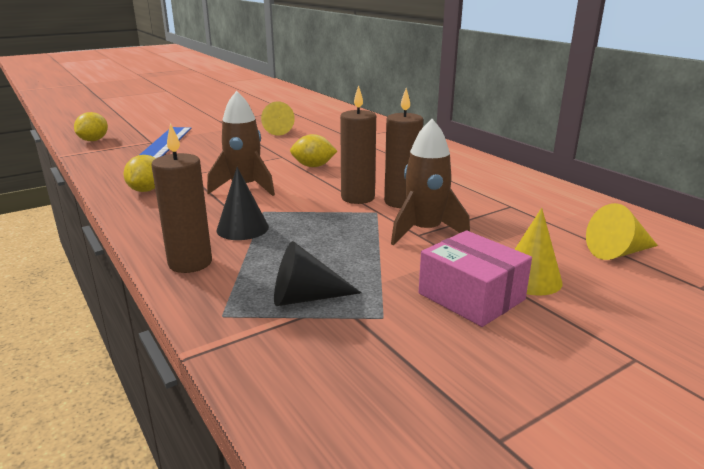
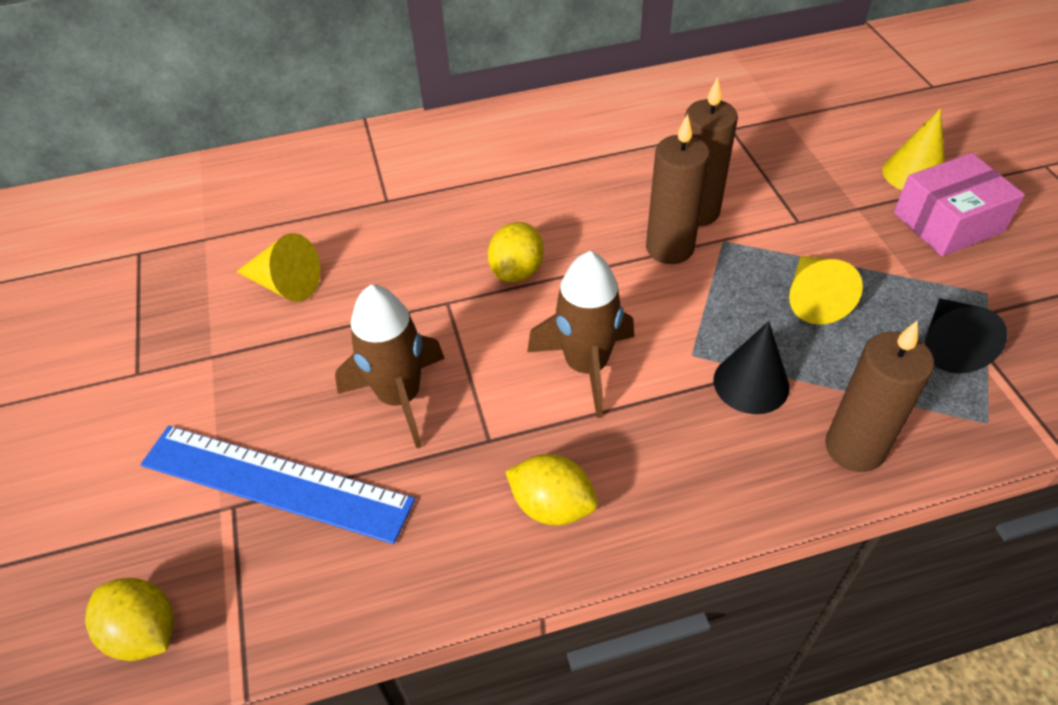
camera: 70 degrees left, 25 degrees up
(424, 231) = (792, 214): brown rocket -> brown rocket (400, 397)
(618, 252) = (863, 101): yellow cone -> yellow cone (813, 298)

